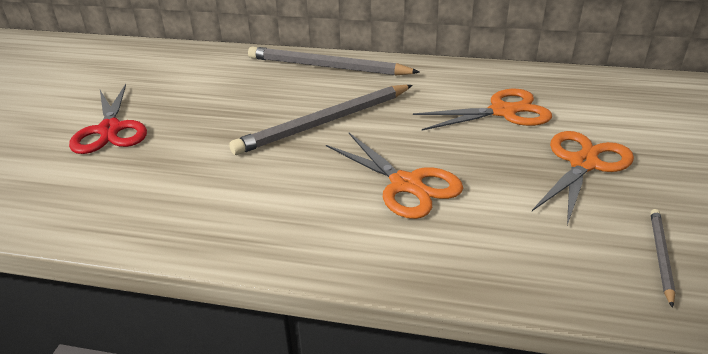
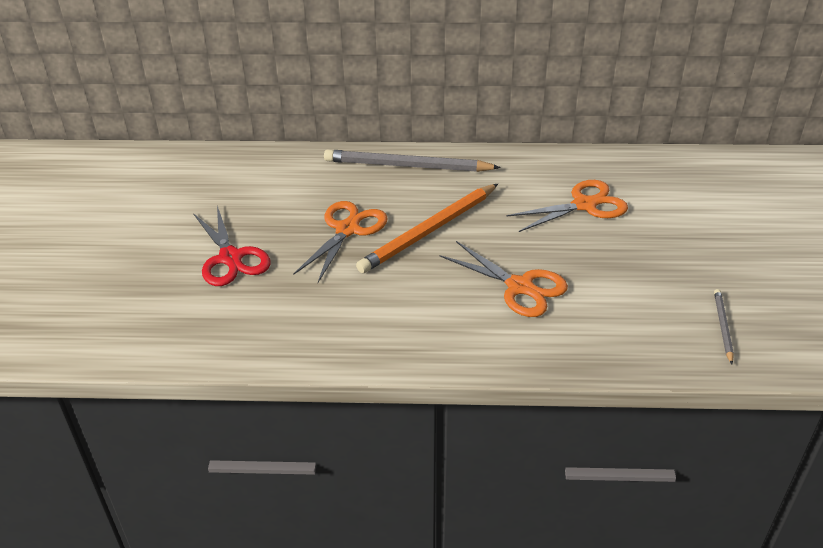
camera: 10 degrees left, 5 degrees up
(325, 122) = (429, 231): grey pencil -> orange pencil
(583, 163) = (659, 252): orange scissors -> orange scissors (347, 229)

